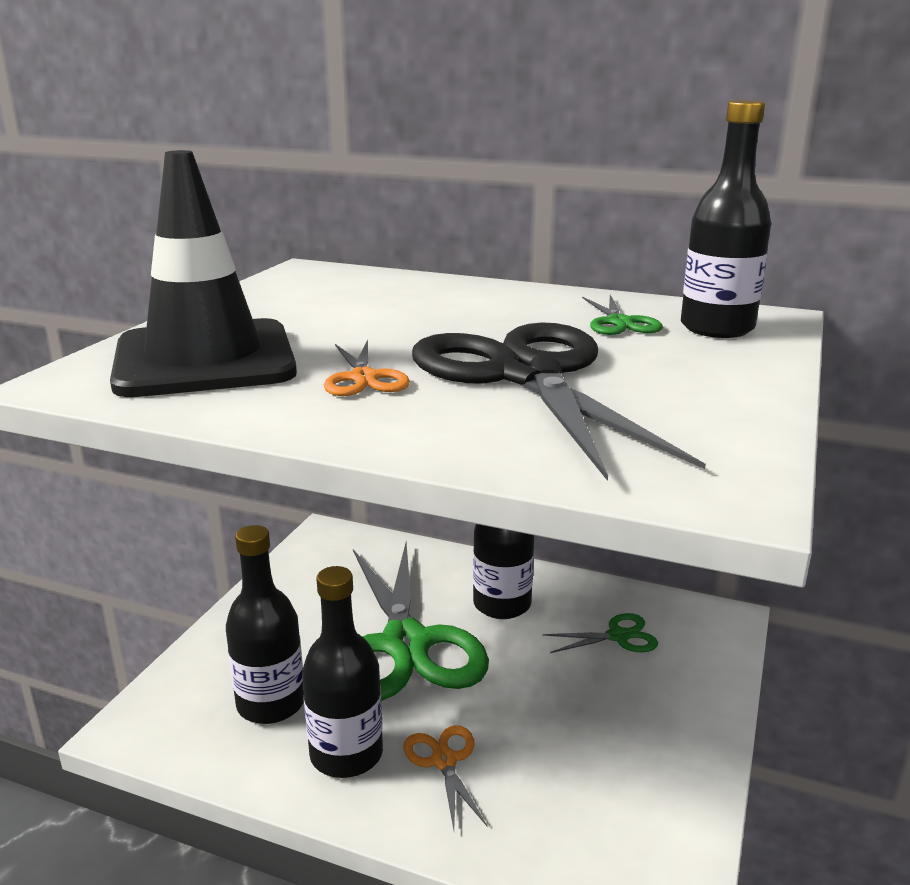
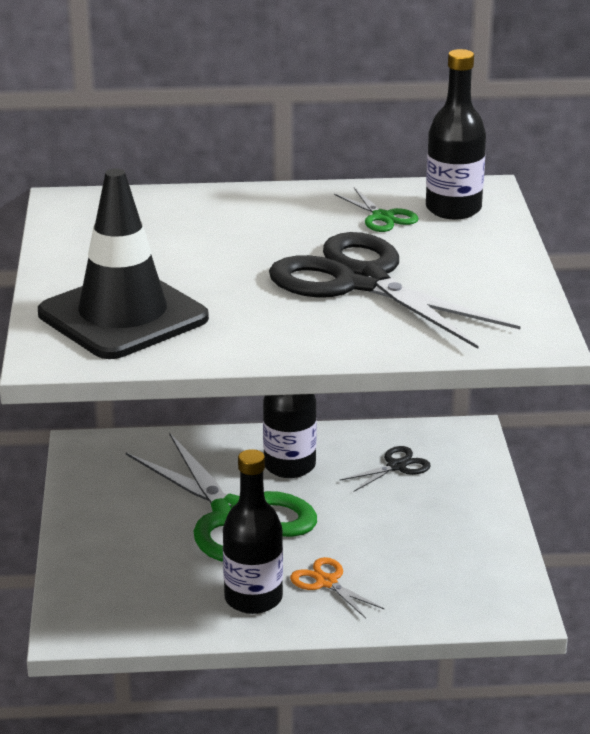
camera: 25 degrees left, 5 degrees up
(271, 704) = (165, 584): black bottle -> none
(363, 378) = (257, 308): orange scissors -> none
(618, 636) = (397, 466): green scissors -> black scissors

